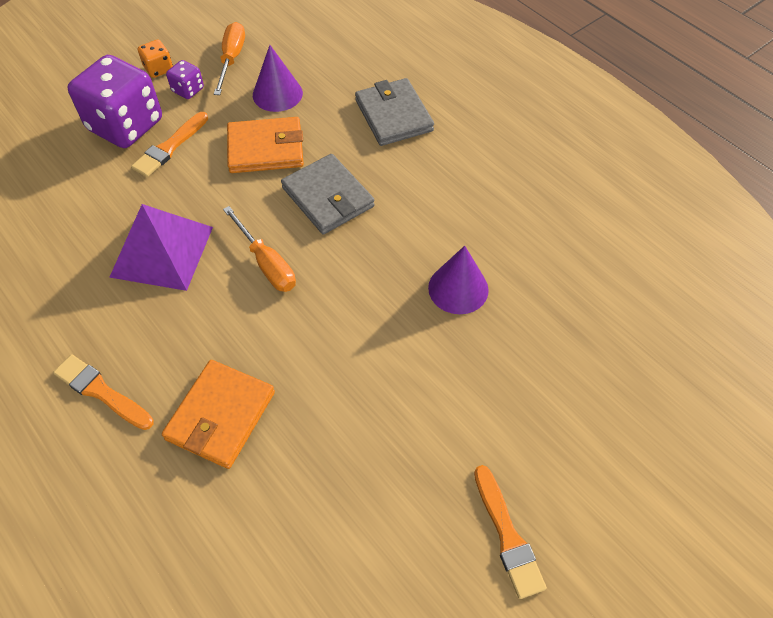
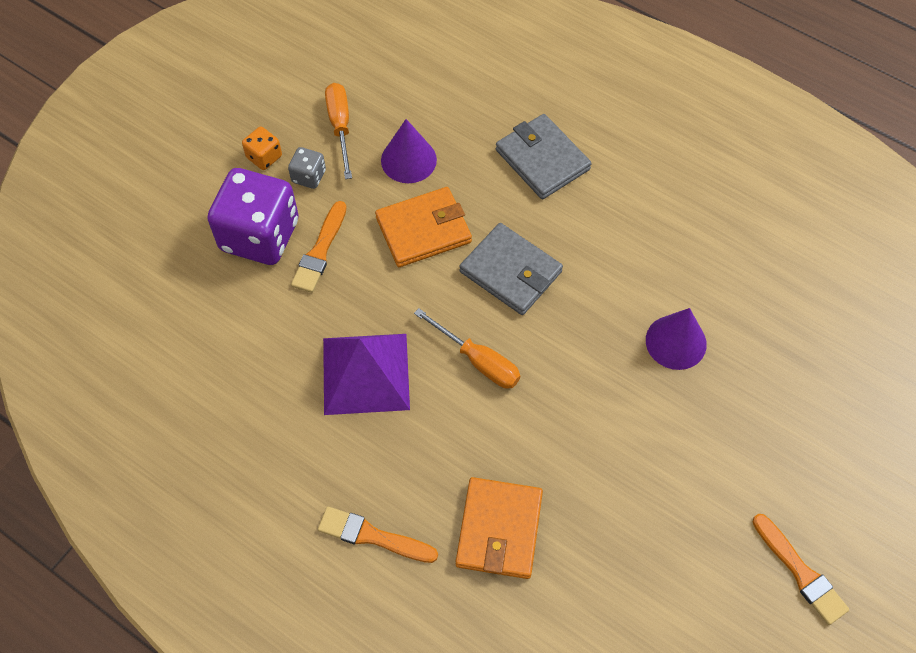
camera: 15 degrees left, 5 degrees up
(188, 90) = (308, 176): purple dice -> grey dice

